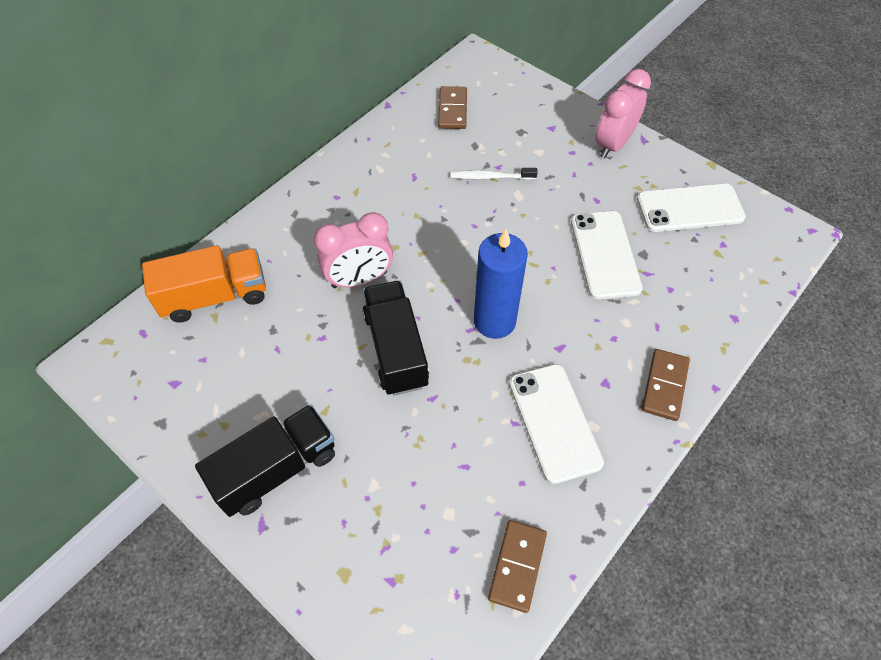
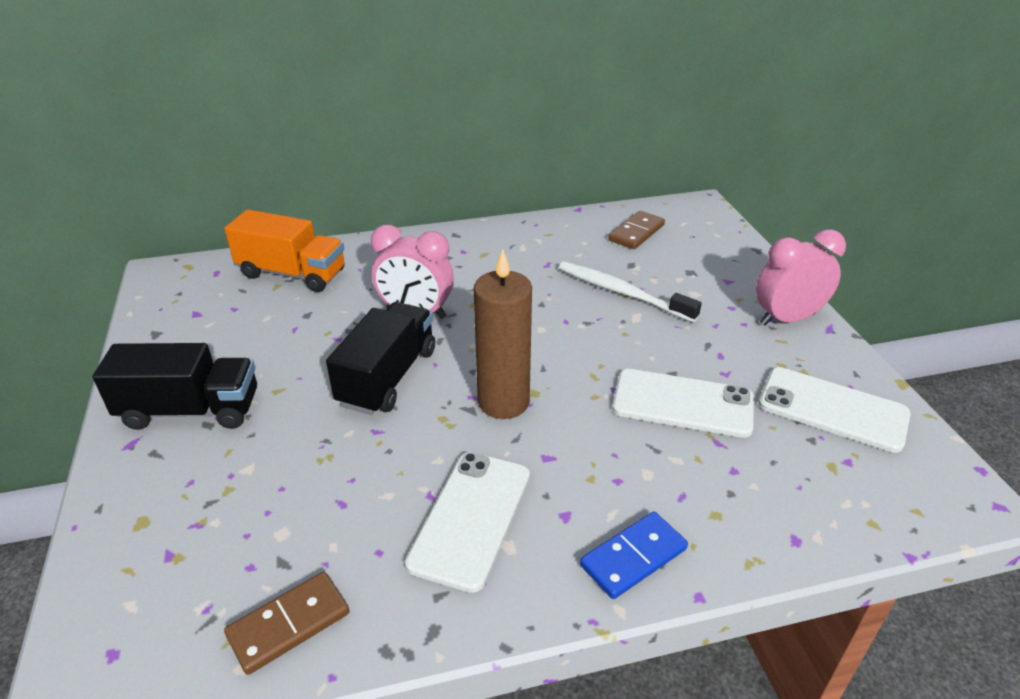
camera: 35 degrees right, 20 degrees down
(491, 177) = (622, 292): white toothbrush -> white toothbrush, size x1.53
(494, 321) = (503, 402): blue candle -> brown candle
(604, 254) = (682, 403): white phone -> white phone turned 75 degrees clockwise
(664, 386) = (633, 557): brown domino -> blue domino

